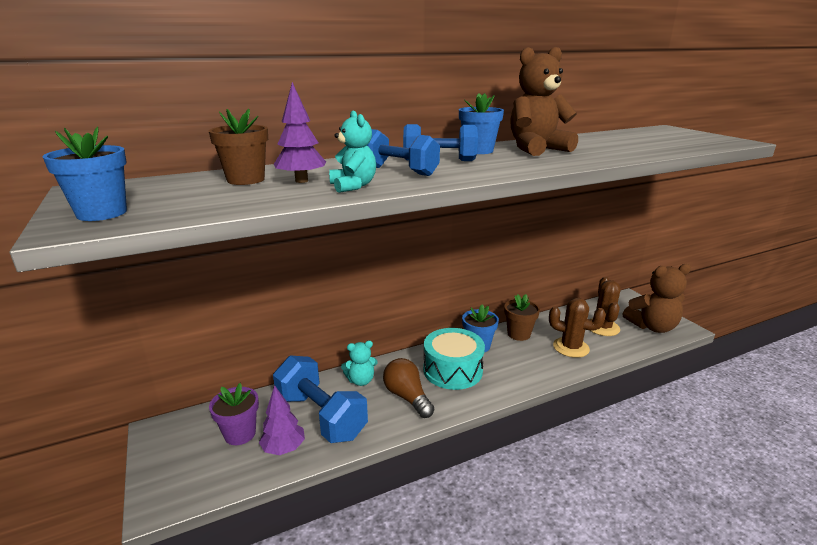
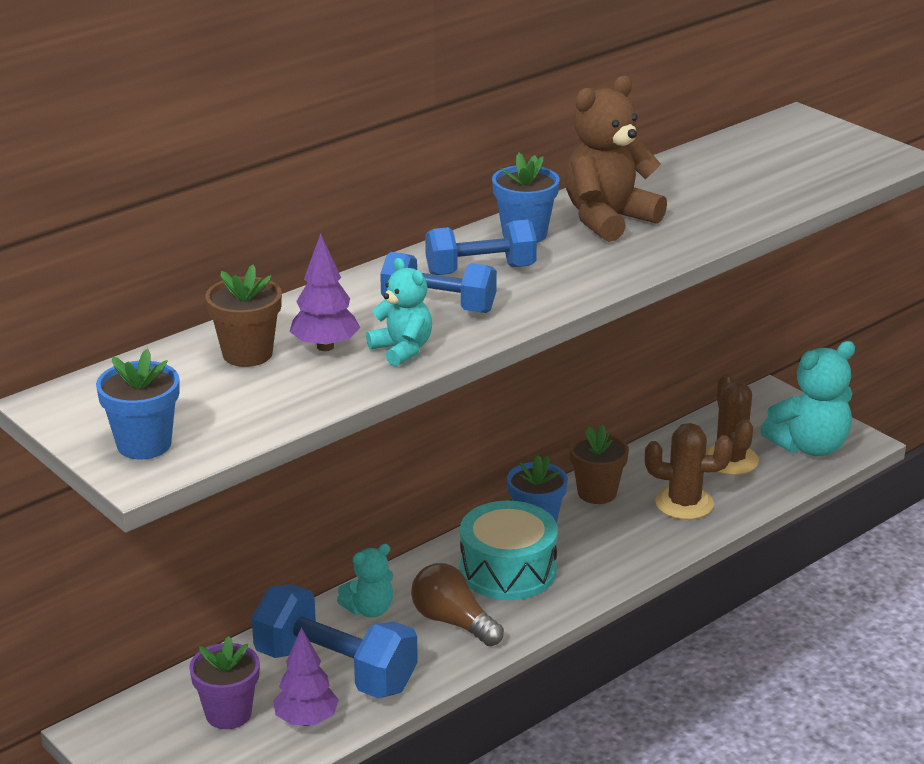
camera: 15 degrees left, 5 degrees up
(652, 327) = (809, 447): brown teddy bear -> turquoise teddy bear

